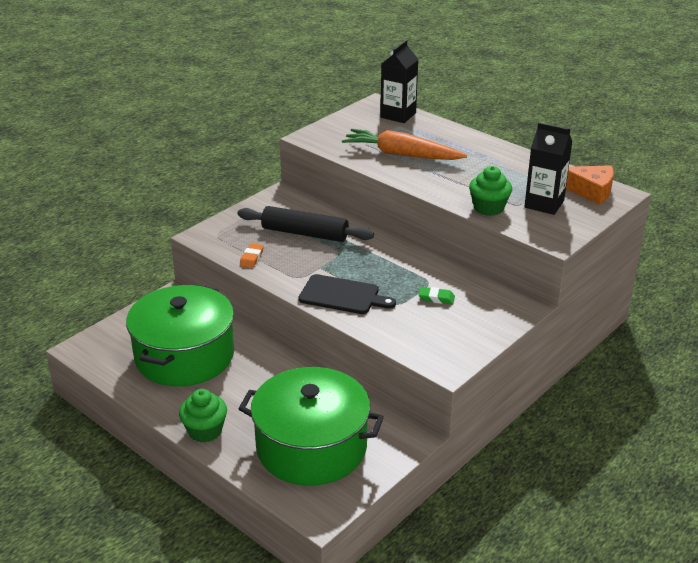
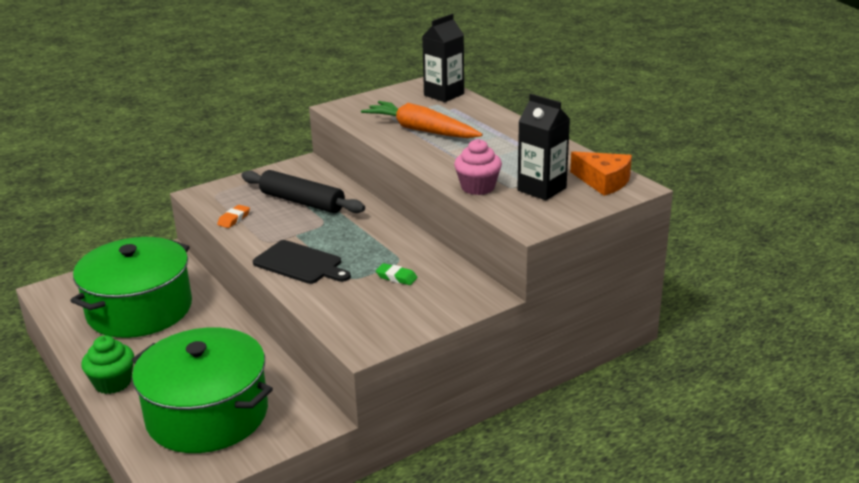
camera: 15 degrees right, 5 degrees down
(488, 208) = (478, 187): green cupcake -> pink cupcake

